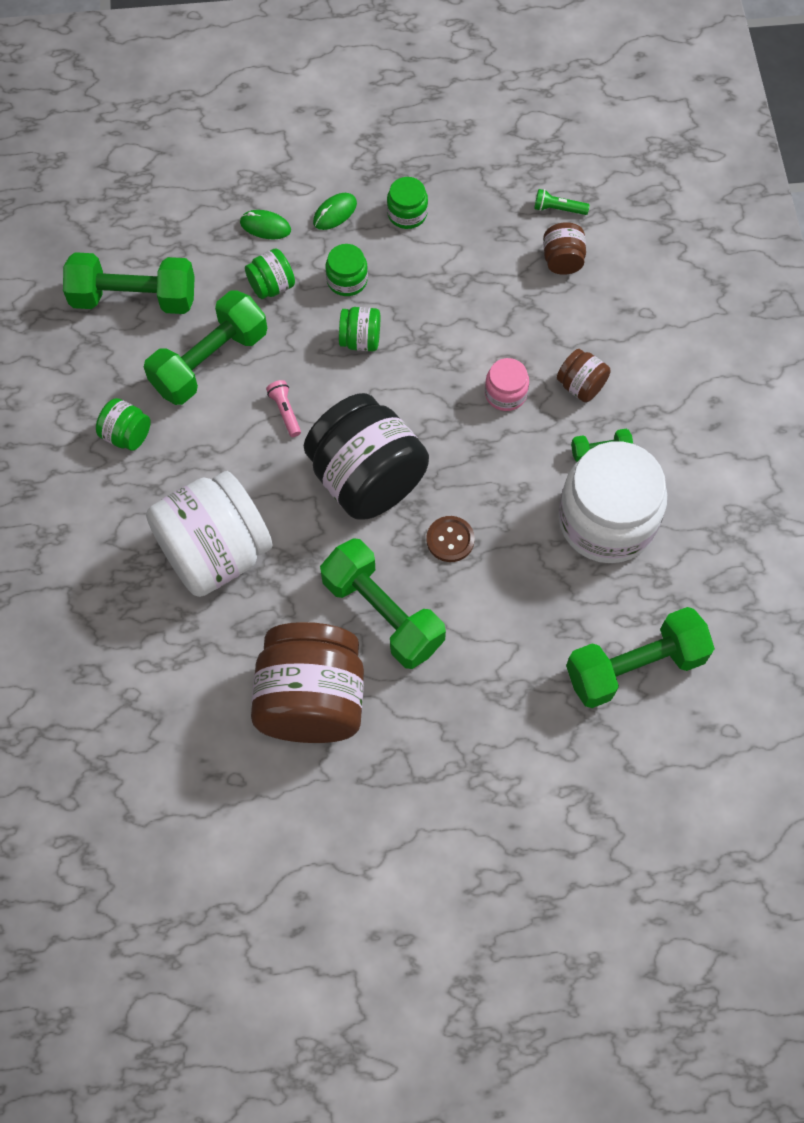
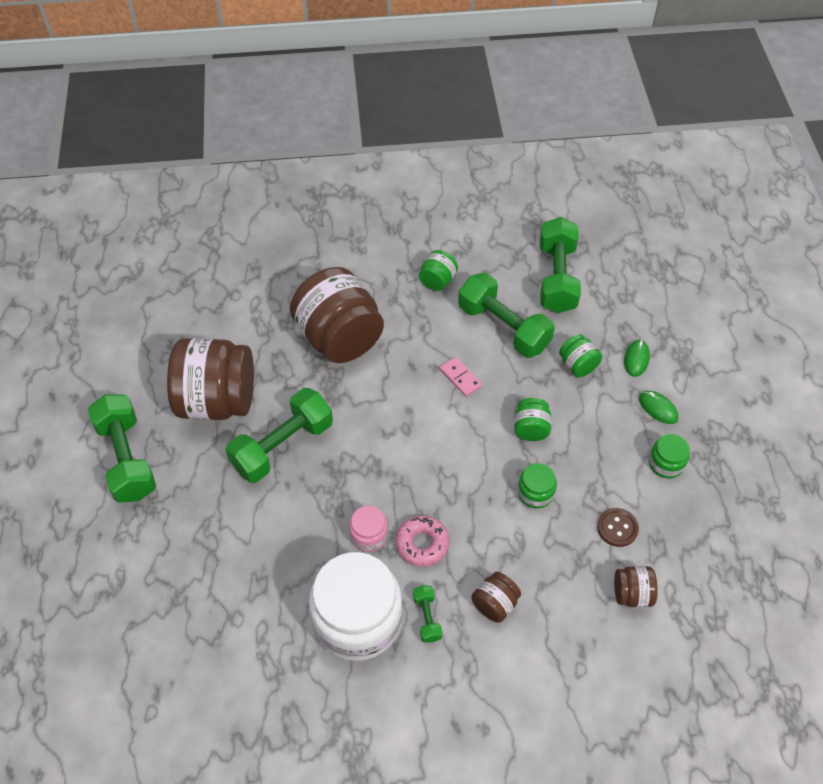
camera: 90 degrees right, 10 degrees down
(215, 553) = (339, 338): white jar -> brown jar
(285, 411) = (460, 378): pink flashlight -> pink domino
(347, 280) = (589, 418): green jar -> green jar (535, 493)
(367, 479) = (400, 434): black jar -> none
(450, 540) = (344, 494): brown button -> brown button (617, 528)
(505, 393) = (484, 540): pink jar -> pink jar (369, 535)
(512, 456) = (422, 544): none -> pink donut
(558, 209) = (691, 592): green flashlight -> none
(635, 667) = (218, 635): green dumbbell -> green dumbbell (127, 459)

